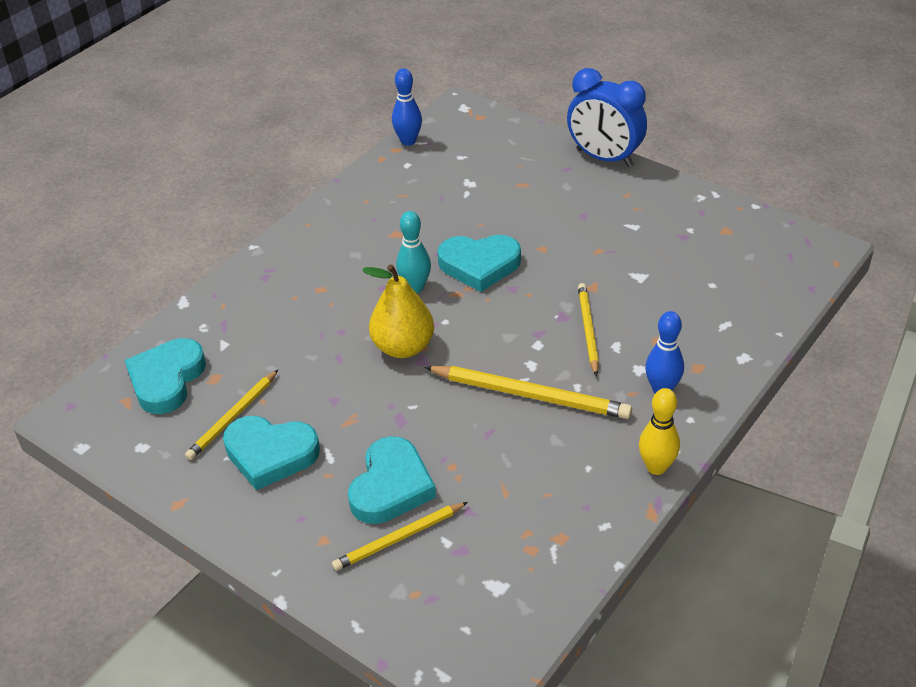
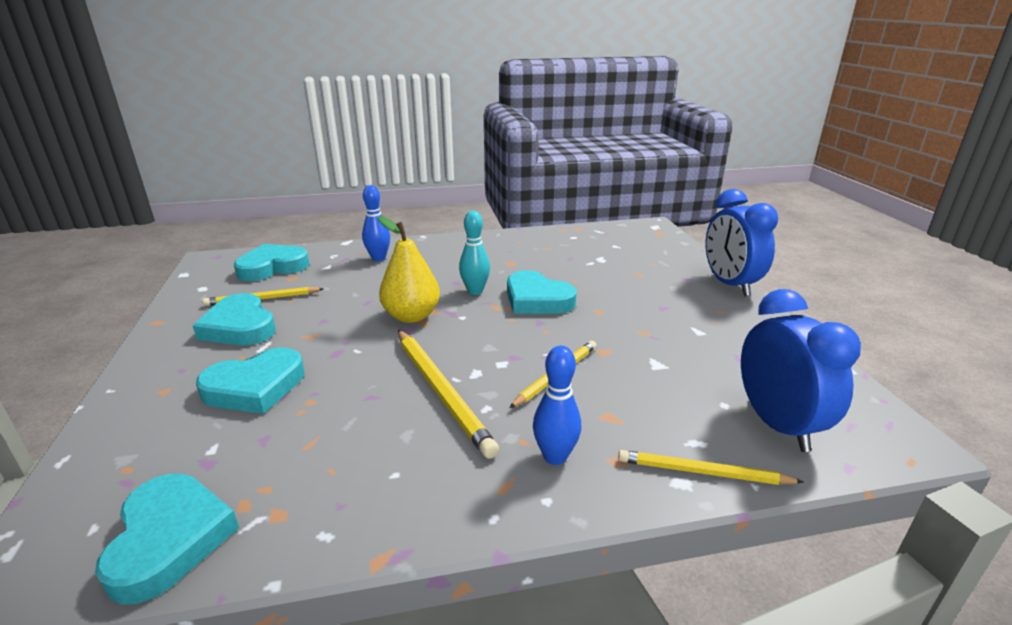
camera: 40 degrees right, 15 degrees down
(399, 538) = (194, 423): yellow pencil -> yellow pencil (703, 472)
(408, 141) = (592, 228): blue bowling pin -> blue bowling pin (378, 258)
(524, 595) = (169, 539): none -> turquoise heart
(656, 467) = (450, 519): yellow bowling pin -> none
(753, 281) = (777, 424): none -> blue clock

